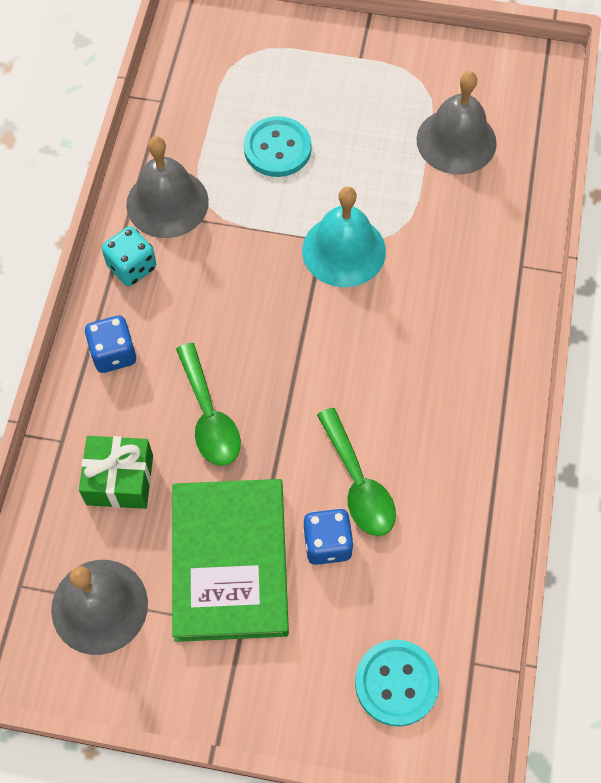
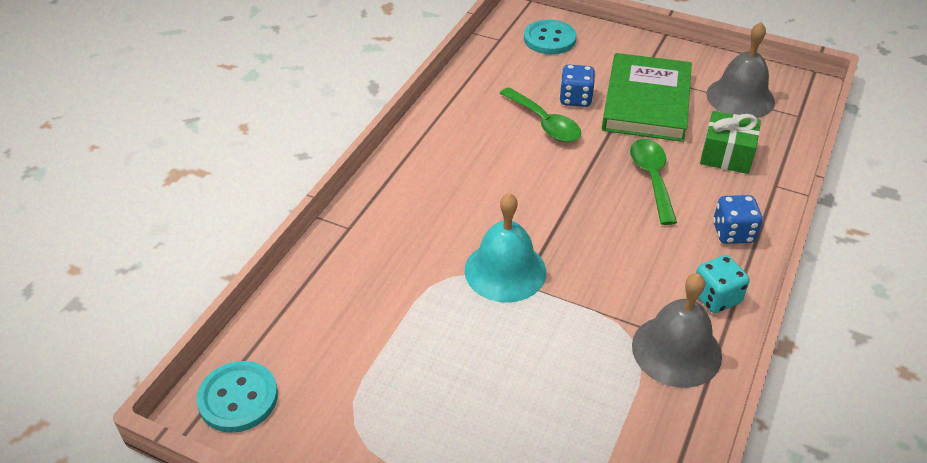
camera: 165 degrees left, 20 degrees down
(277, 148) = (546, 382): turquoise button -> turquoise button (238, 398)
(358, 483) = (544, 123): green spoon -> green spoon turned 150 degrees clockwise
(456, 141) = (349, 348): grey bell -> none

